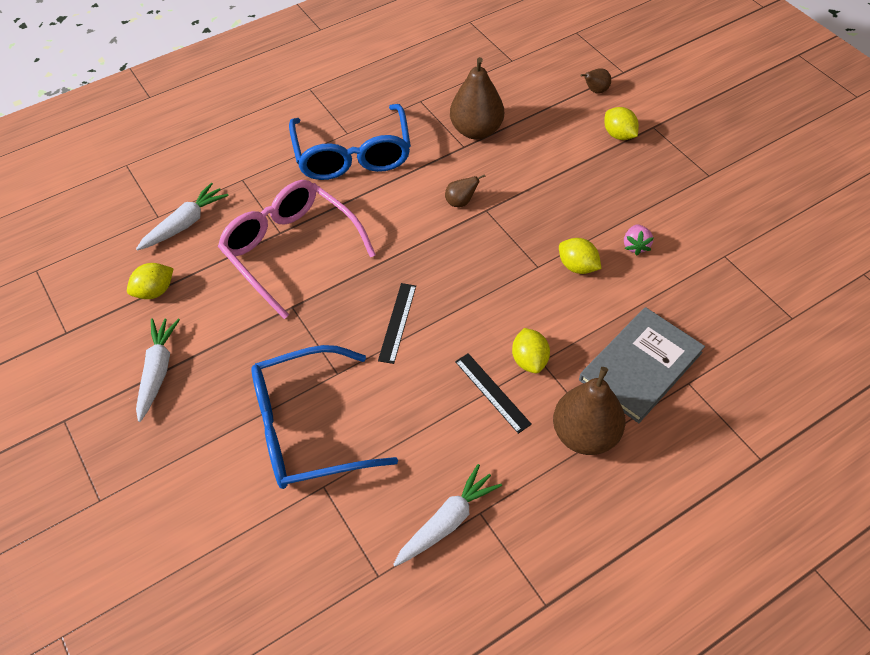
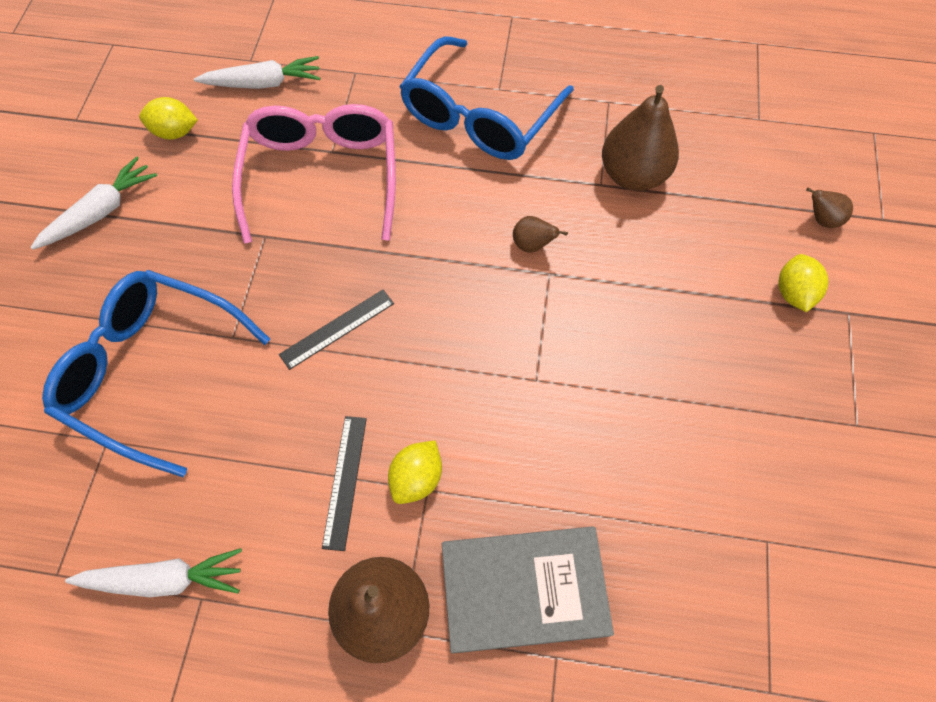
camera: 40 degrees right, 10 degrees up
(577, 266) = (578, 414): yellow lemon -> none
(635, 246) = (670, 442): pink strawberry -> none

